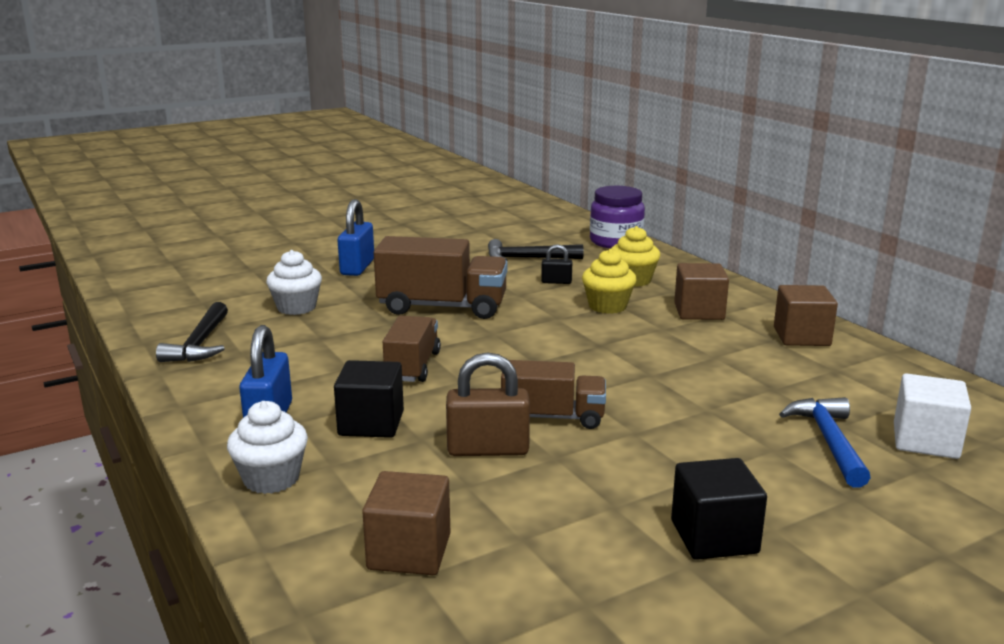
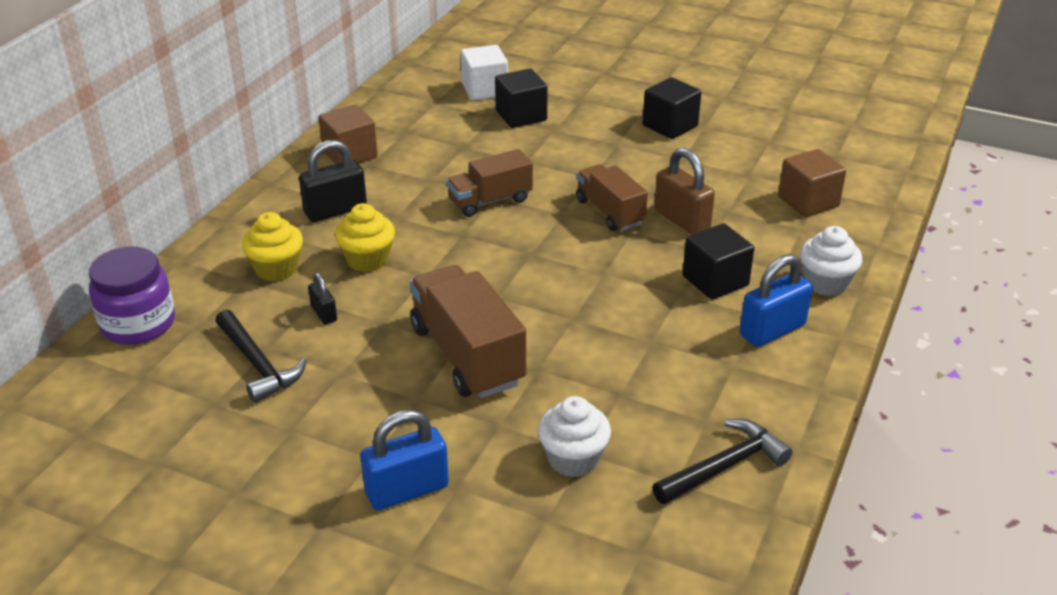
camera: 125 degrees left, 15 degrees up
(412, 366) = (610, 307): brown truck -> brown truck (490, 201)
(699, 311) = (335, 210): brown cube -> black padlock
(828, 441) = (521, 116): blue hammer -> black cube

